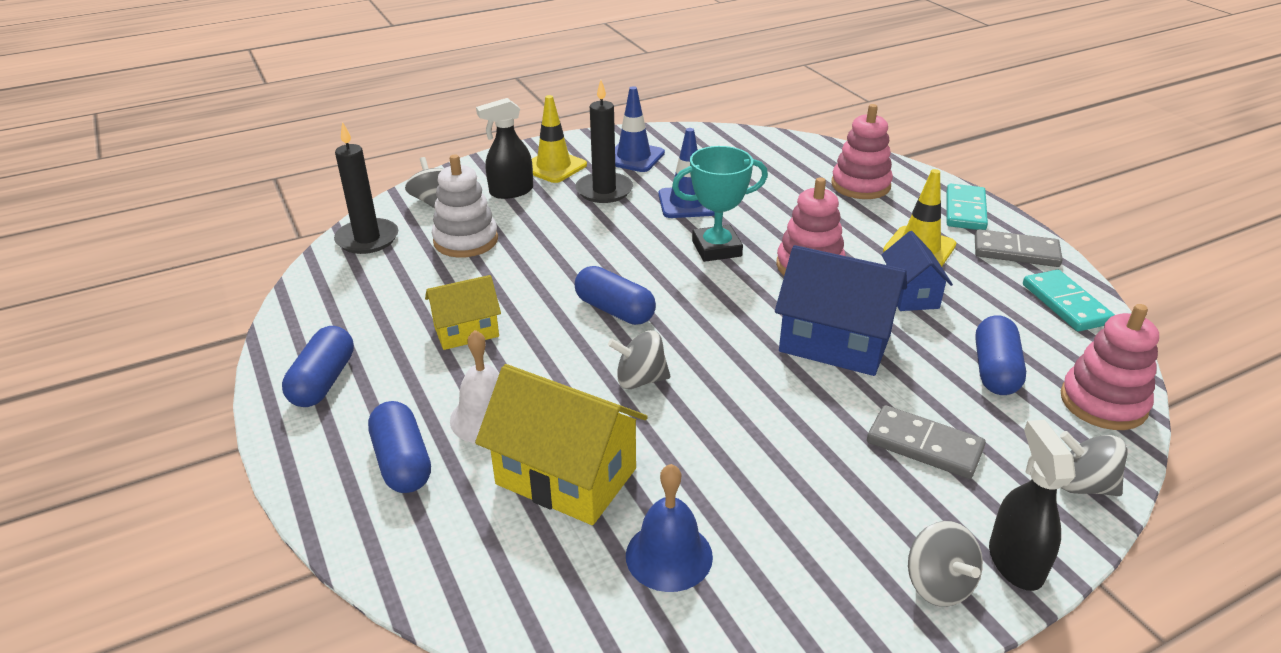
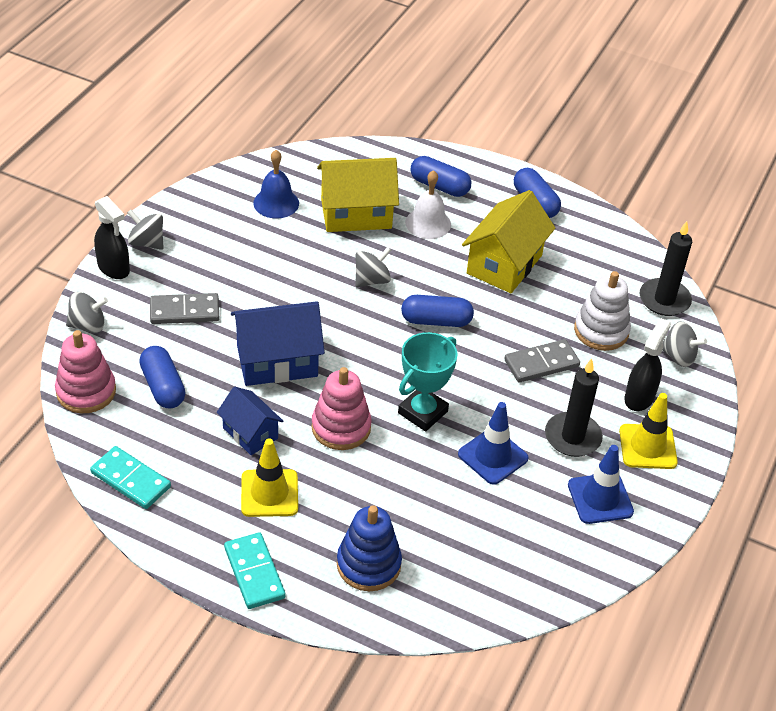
camera: 140 degrees right, 10 degrees up
(466, 331) = (504, 264): yellow house -> yellow house, size x1.67
(860, 185) = (368, 564): pink stacking toy -> blue stacking toy
(1016, 252) = (188, 529): grey domino -> grey domino (541, 363)

